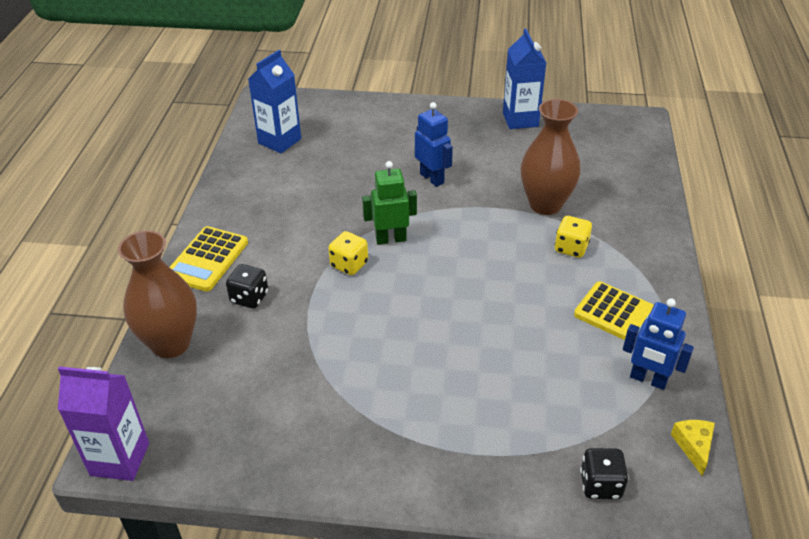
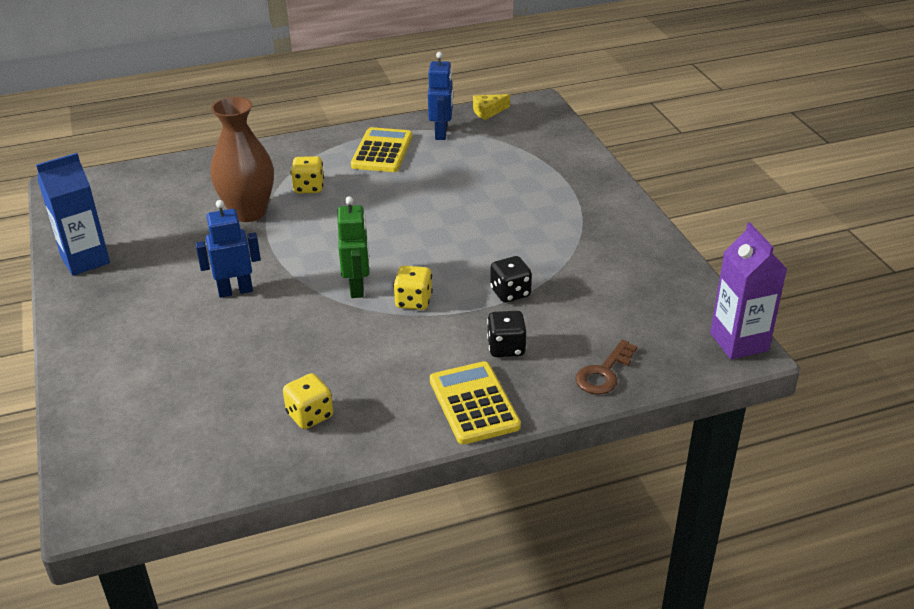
camera: 115 degrees left, 5 degrees down
(171, 344) = (604, 373): brown vase -> brown key
(207, 259) = (474, 403): yellow calculator -> yellow calculator turned 105 degrees counterclockwise
(266, 184) = (310, 415): none -> yellow dice
(279, 141) = (205, 443): blue carton -> none
(391, 239) = (357, 288): green robot -> green robot turned 150 degrees counterclockwise
(432, 178) = (235, 291): blue robot -> blue robot turned 45 degrees clockwise
(600, 485) = (548, 136): black dice -> black dice (510, 293)

